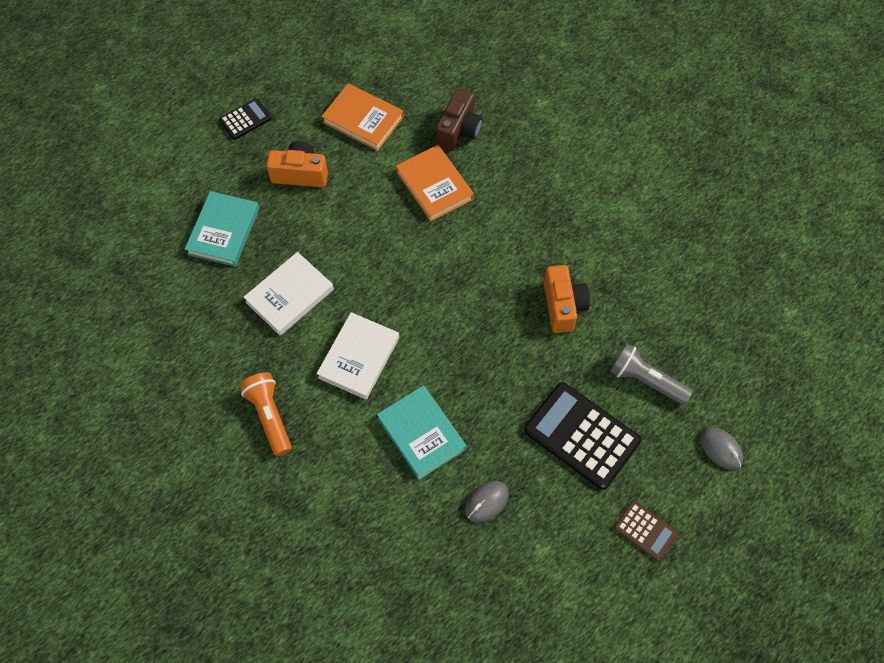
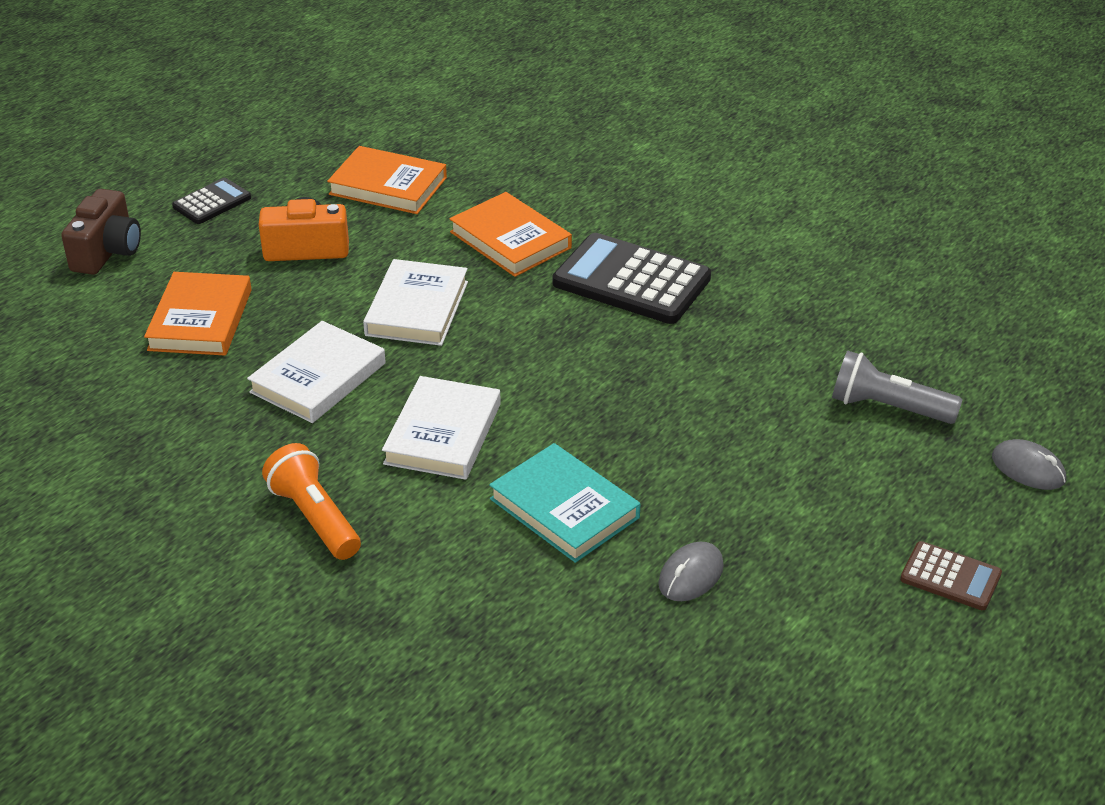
camera: 10 degrees left, 25 degrees down
(223, 231) = (200, 320): turquoise book -> orange book
(362, 242) = (417, 308): none -> white book
(459, 130) = (530, 183): brown camera -> brown camera (107, 252)
(563, 306) = (738, 342): orange camera -> none
(581, 436) = (813, 480): black calculator -> black calculator (631, 281)

